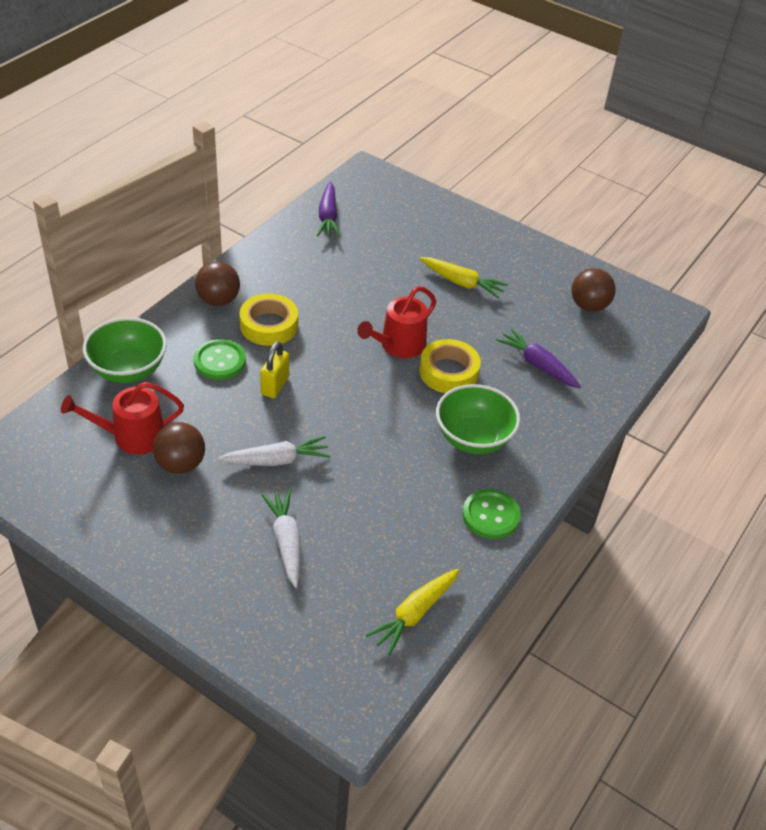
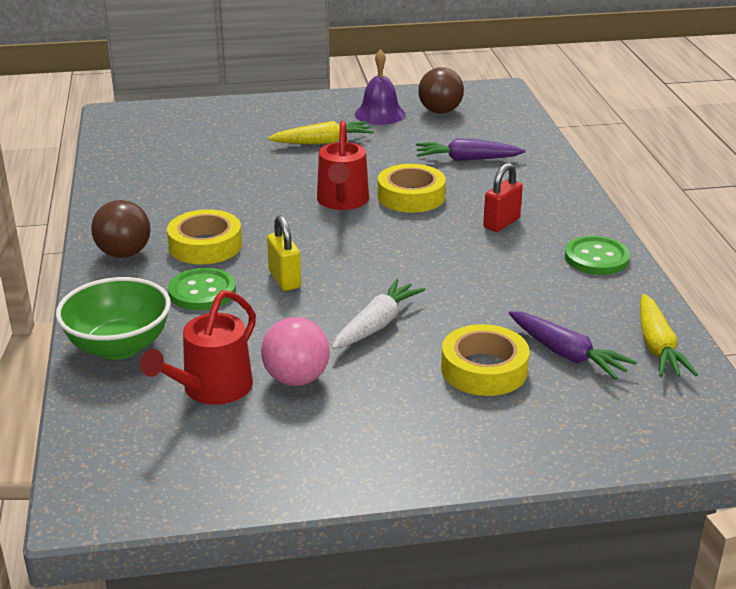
camera: 40 degrees left, 15 degrees down
(180, 464) = (296, 379): brown ball -> pink ball
(286, 542) = (484, 369): white carrot -> yellow tape
(328, 216) = (131, 154): purple carrot -> purple carrot (566, 354)
(473, 438) = (501, 223): green bowl -> red padlock
(540, 280) = (380, 114): none -> purple bell

